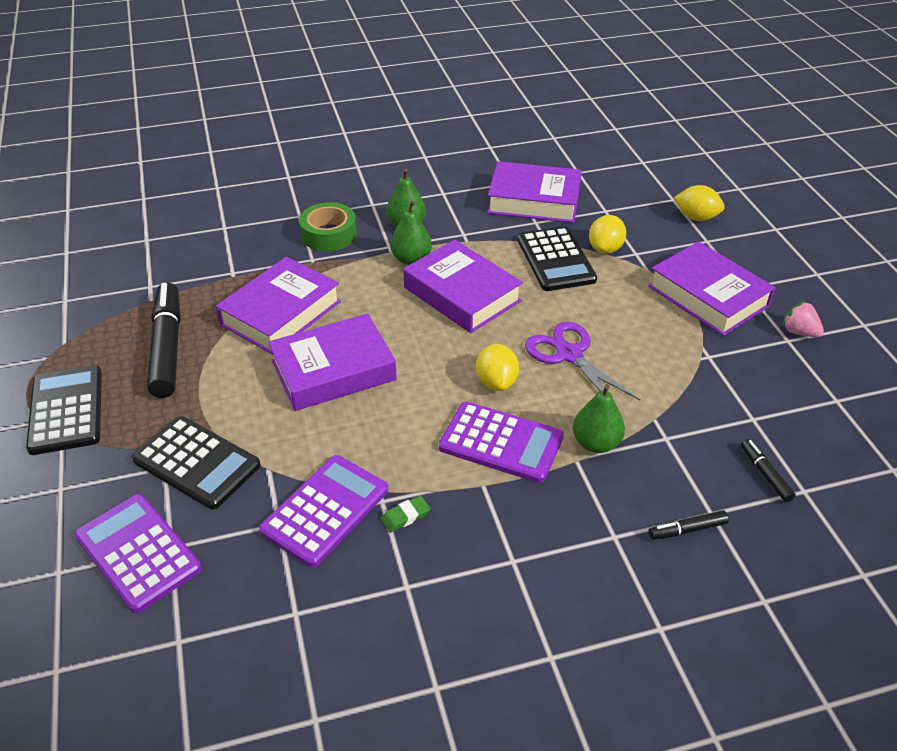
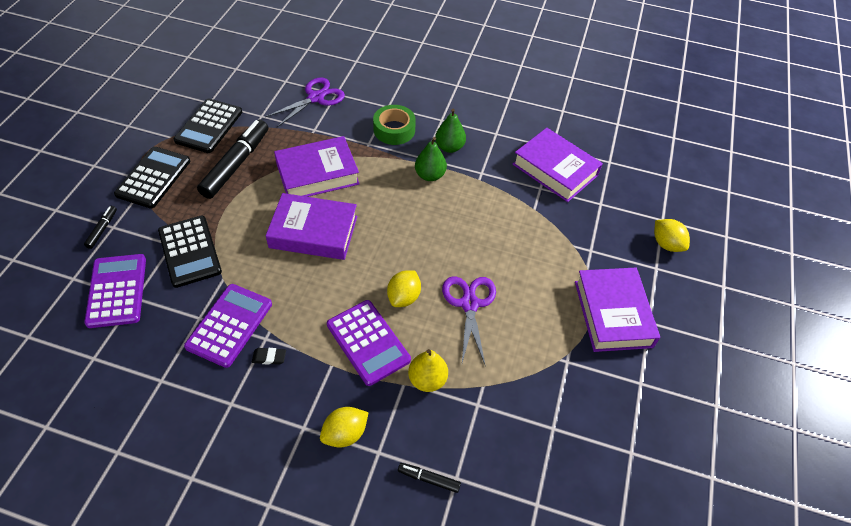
camera: 30 degrees right, 10 degrees up
(203, 241) = (316, 98): none -> purple scissors
(325, 510) = (230, 325): purple calculator -> purple calculator turned 45 degrees counterclockwise
(405, 516) = (269, 357): green eraser -> black eraser
(462, 294) = (439, 219): purple book -> none
(555, 260) = (527, 225): black calculator -> black calculator (209, 126)
(596, 443) = (427, 379): green pear -> yellow pear
(605, 249) = (571, 235): yellow lemon -> yellow lemon (345, 433)
(765, 474) = (520, 474): black marker -> black marker (102, 229)
(799, 332) = (656, 381): pink strawberry -> none

